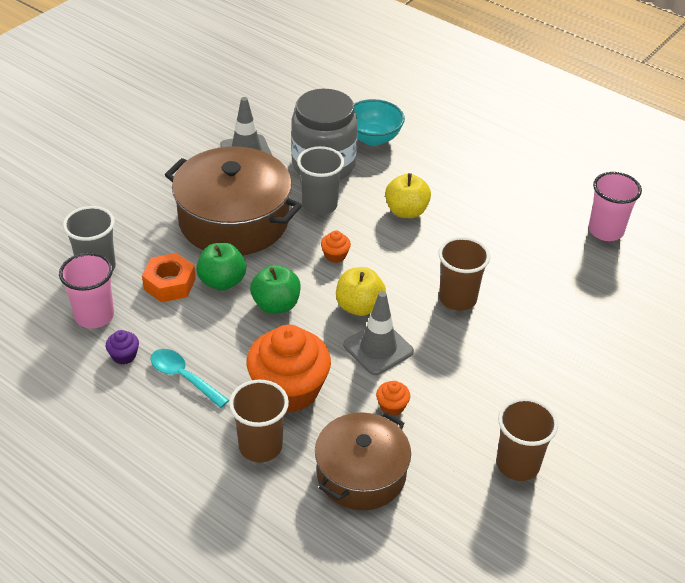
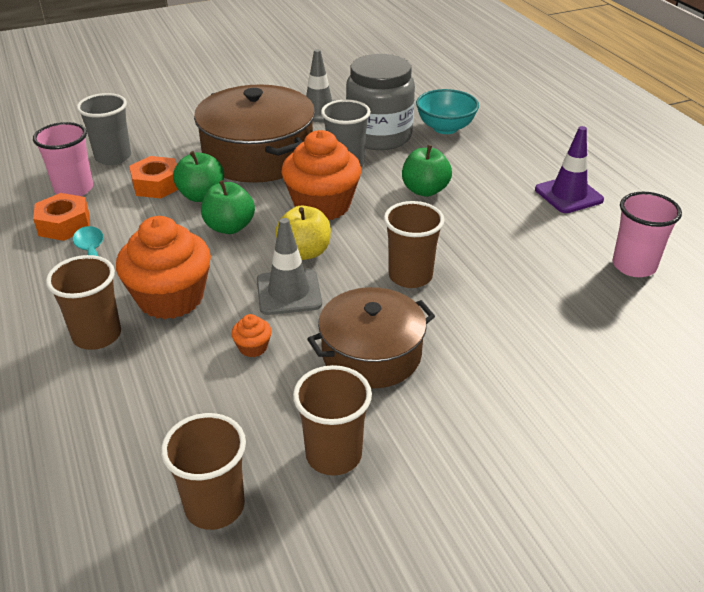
camera: 30 degrees right, 5 degrees down
(124, 356) = (64, 224): purple cupcake -> orange nut
(335, 255) = (322, 205): orange cupcake -> orange cupcake, size x2.45
(361, 474) = (163, 397): brown pot -> brown pot (371, 354)
(406, 211) = (425, 190): yellow apple -> green apple
(471, 535) = (215, 506): none -> brown cup
(518, 179) = (568, 195): none -> purple traffic cone

